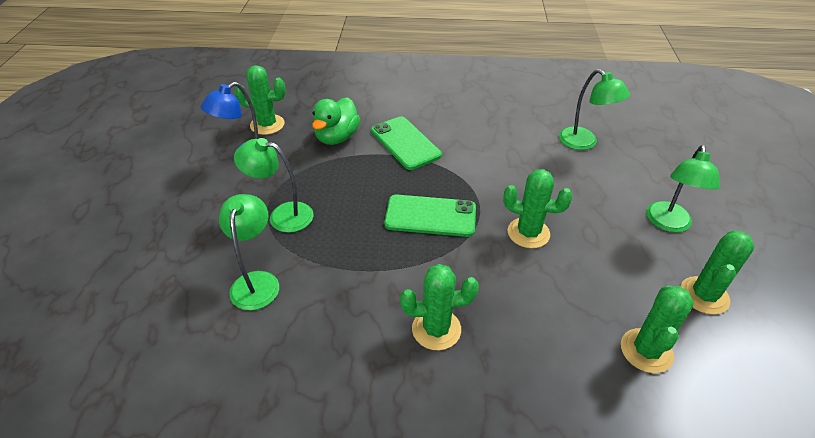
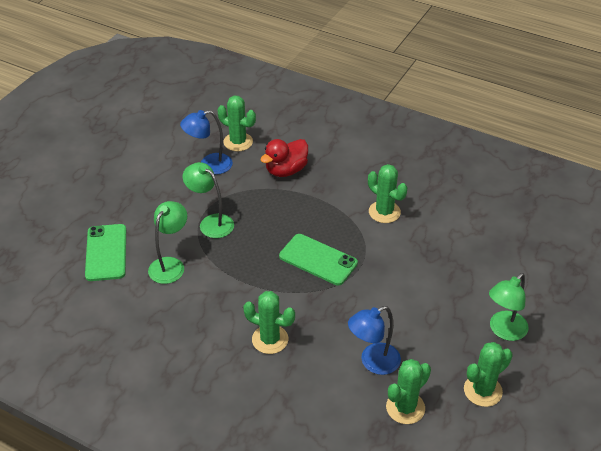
camera: 25 degrees right, 0 degrees up
(337, 137) = (286, 170): green duck -> red duck
(405, 143) = (338, 192): green phone -> green phone (106, 252)
(528, 233) = (383, 298): green cactus -> green cactus (384, 212)
(571, 310) = (373, 362): none -> blue lamp
(584, 143) = (491, 241): green lamp -> none

